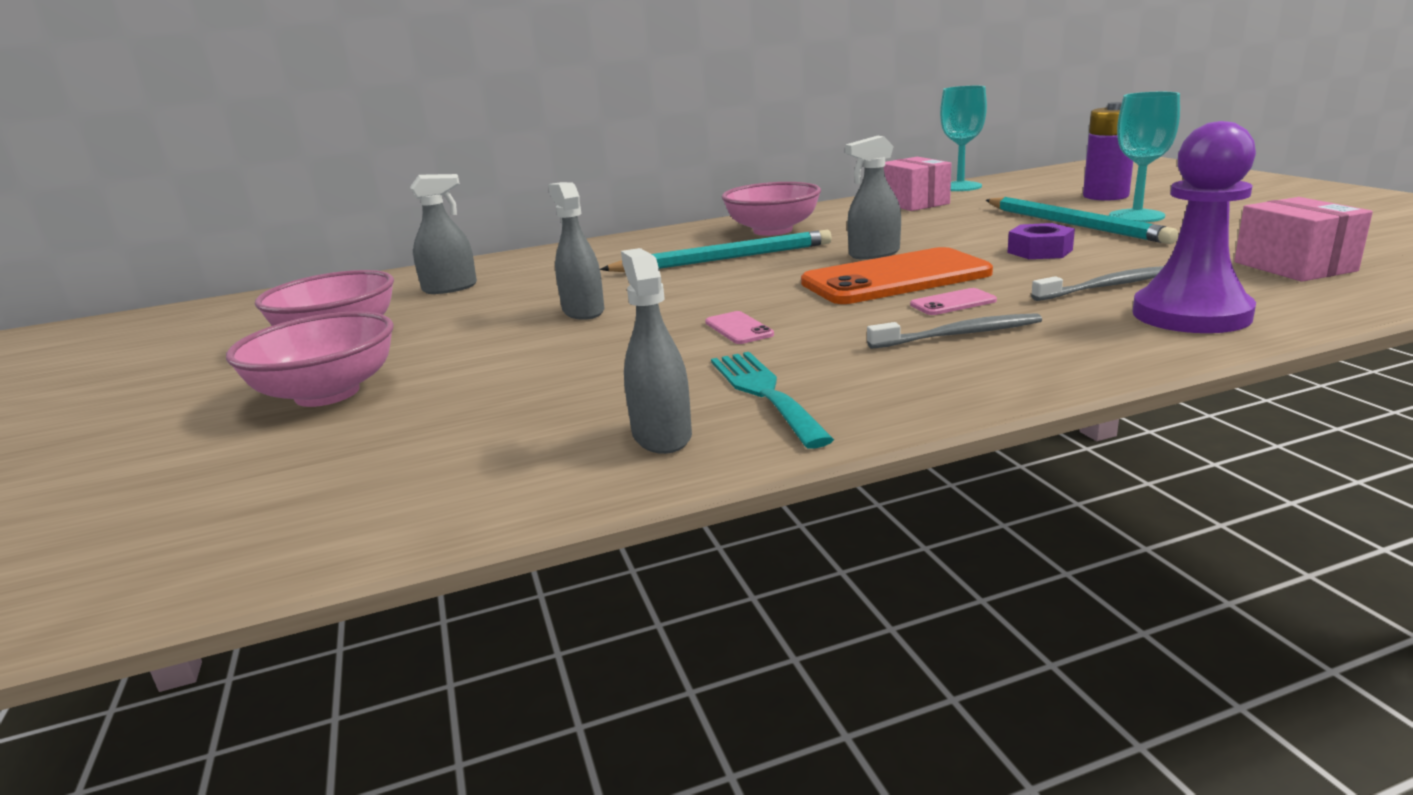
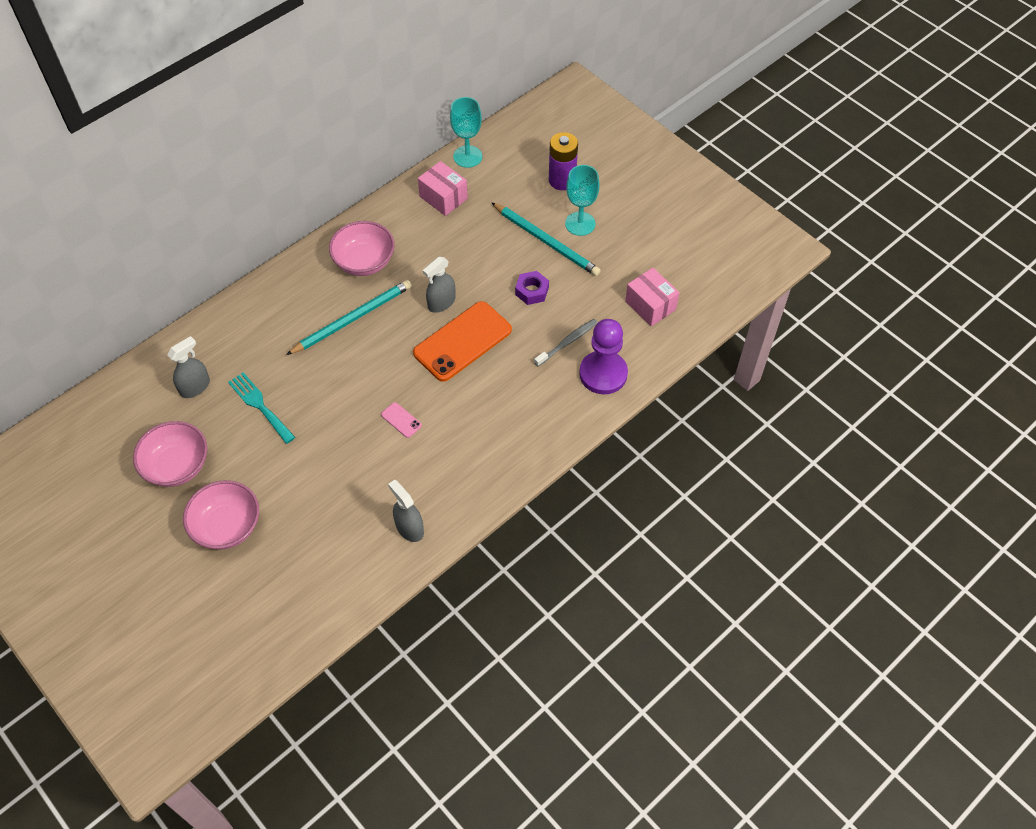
camera: 25 degrees left, 35 degrees up
(583, 311) = (305, 410): grey spray bottle -> none
(764, 393) = (438, 484): turquoise fork -> turquoise fork (260, 405)
(953, 303) = (498, 373): pink phone -> none
(959, 335) = (507, 411): grey toothbrush -> none

